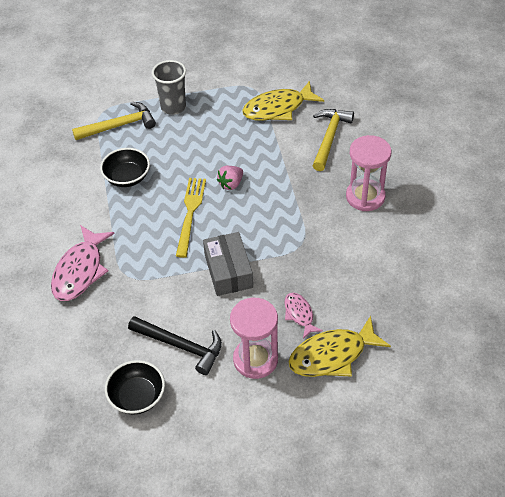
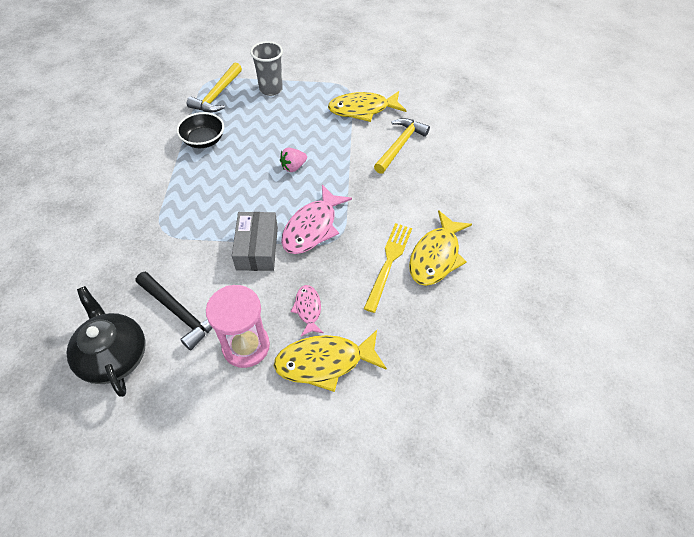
camera: 10 degrees right, 5 degrees up
(80, 271) = (122, 215): pink fish -> pink fish (312, 227)
(119, 125) = (217, 95): yellow hammer -> yellow hammer turned 120 degrees clockwise
(137, 396) = (114, 355): black bowl -> black teapot
(190, 213) = (245, 185): yellow fork -> yellow fork (389, 262)
(365, 197) = (414, 207): pink hourglass -> none
(401, 238) = (436, 256): none -> yellow fish

